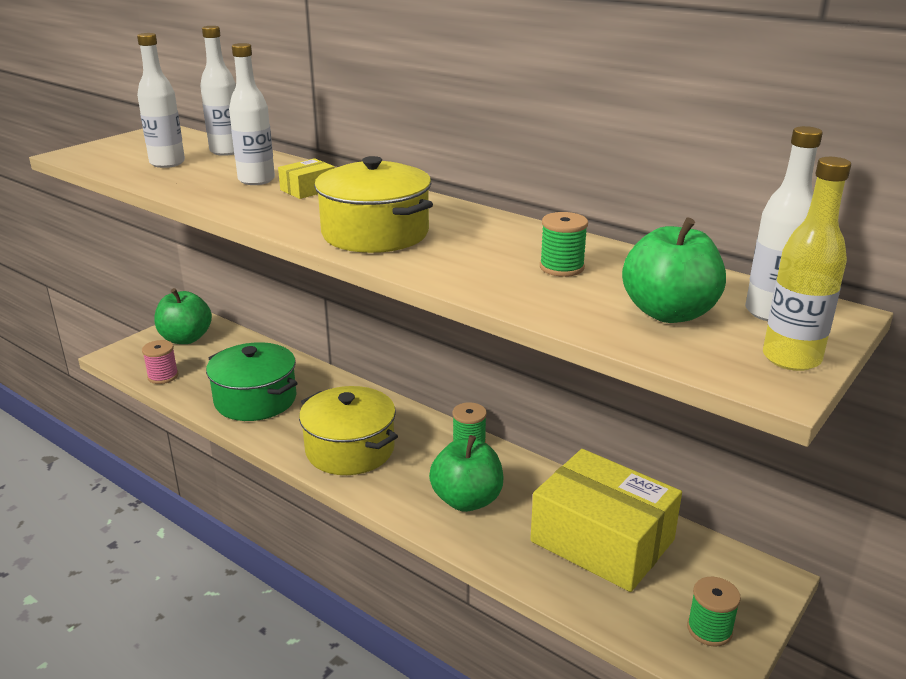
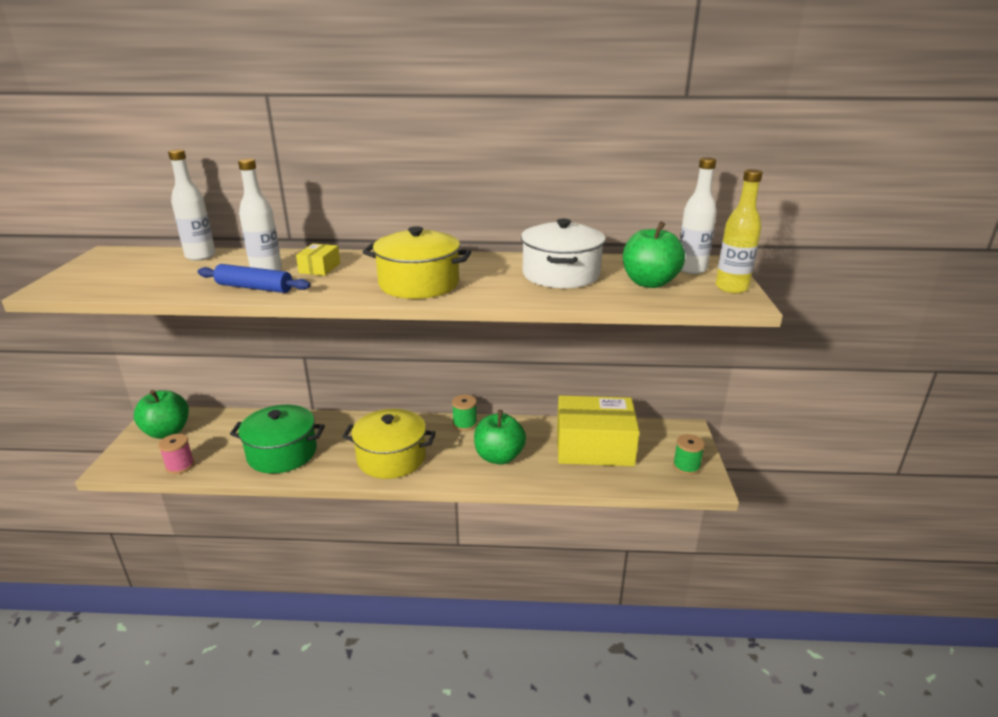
camera: 35 degrees left, 0 degrees up
(167, 163) = (162, 275): white bottle -> none
(218, 195) = (254, 288): none -> blue rolling pin
(561, 267) = (561, 274): green spool -> white pot

